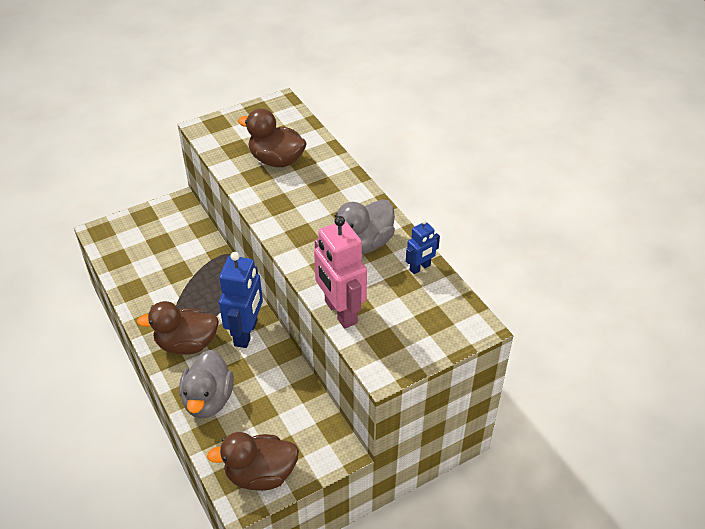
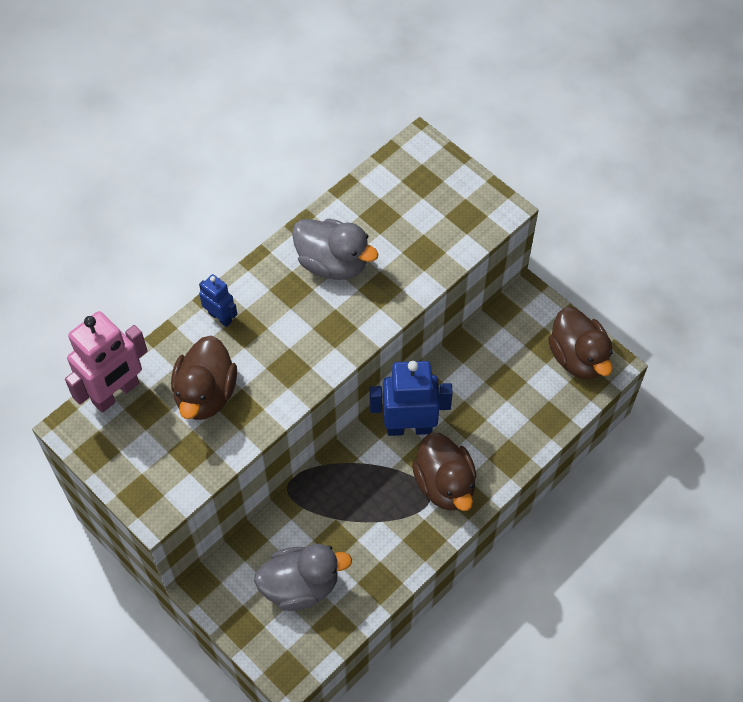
camera: 105 degrees left, 15 degrees up
(208, 400) = (511, 434): grey duck -> grey duck (300, 586)
(340, 312) = (440, 262): pink robot -> pink robot (116, 393)
(420, 268) = (354, 204): blue robot -> blue robot (220, 317)

